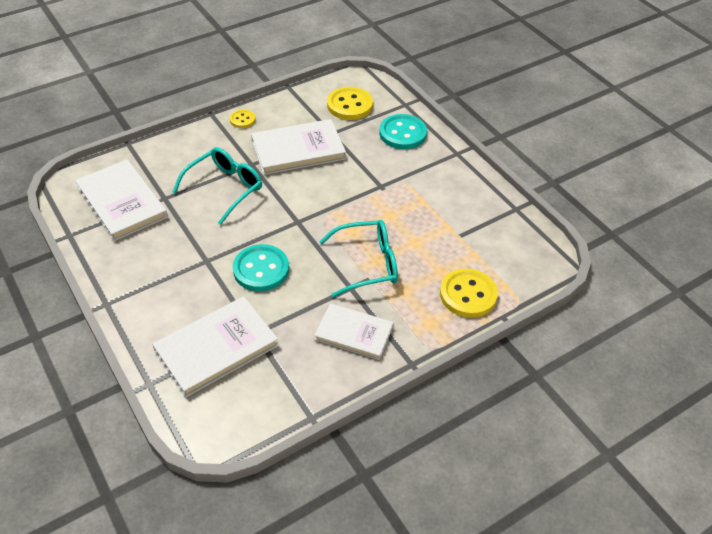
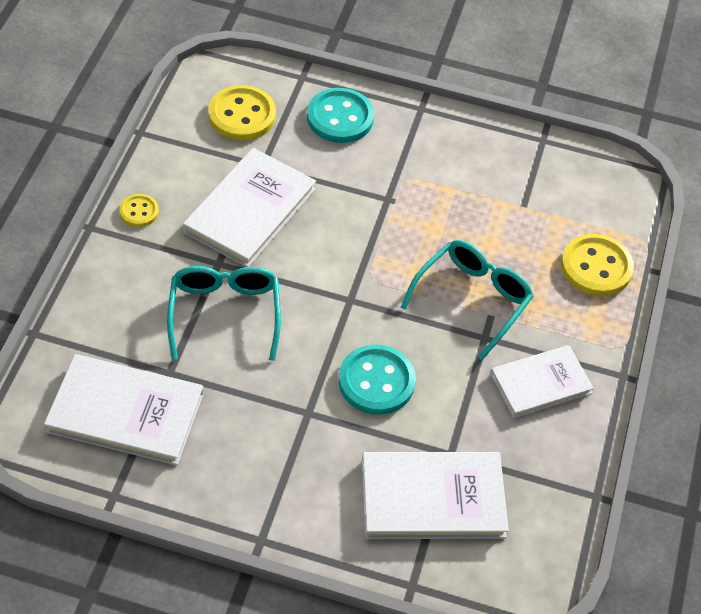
camera: 45 degrees left, 5 degrees up
(216, 348) = (432, 498): white book -> white book turned 75 degrees clockwise

